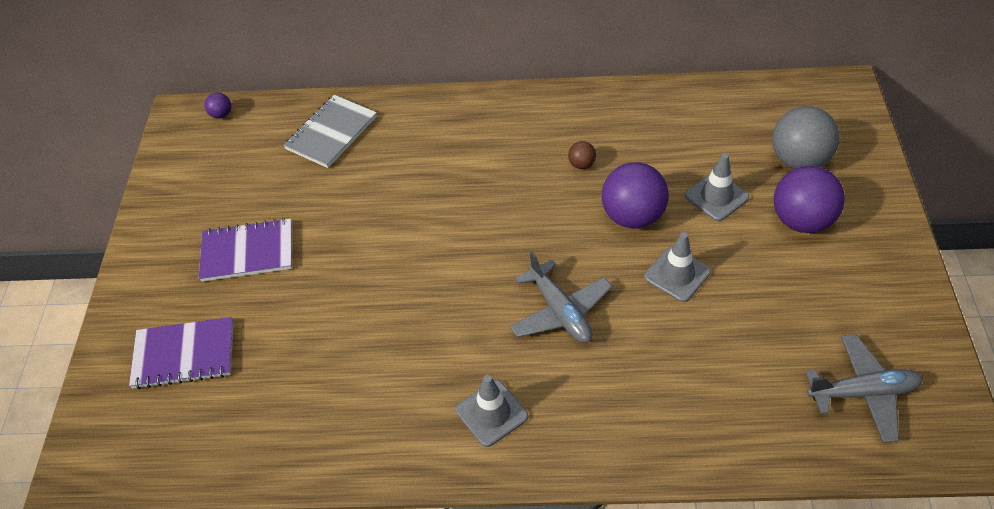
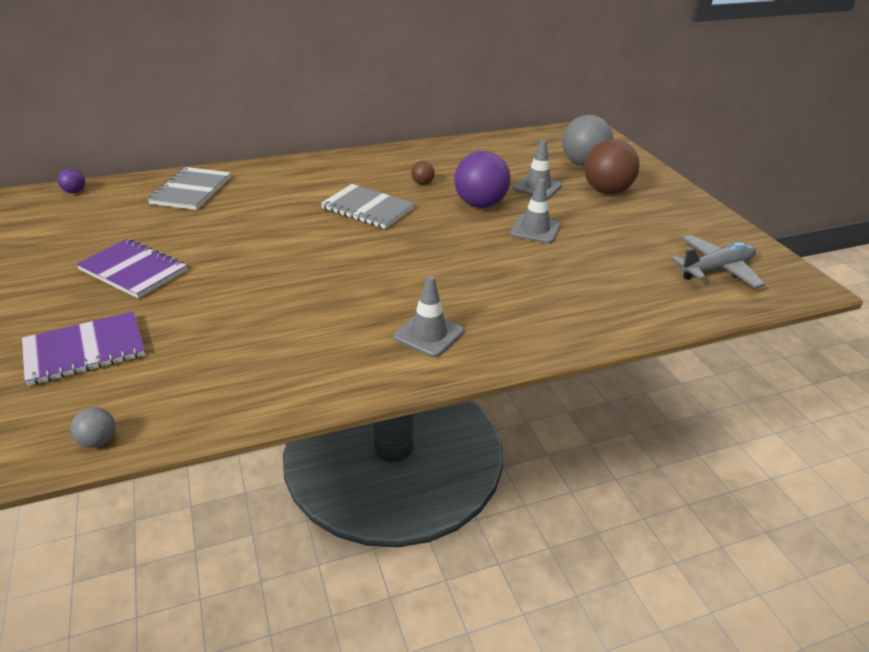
camera: 25 degrees left, 15 degrees down
(172, 469) = (98, 441): none -> grey ball
(247, 252) = (133, 270): purple notebook -> purple notebook turned 60 degrees clockwise
(503, 199) = (367, 209): none -> grey notebook
(560, 311) = (453, 263): grey plane -> none
(801, 220) = (607, 191): purple ball -> brown ball

